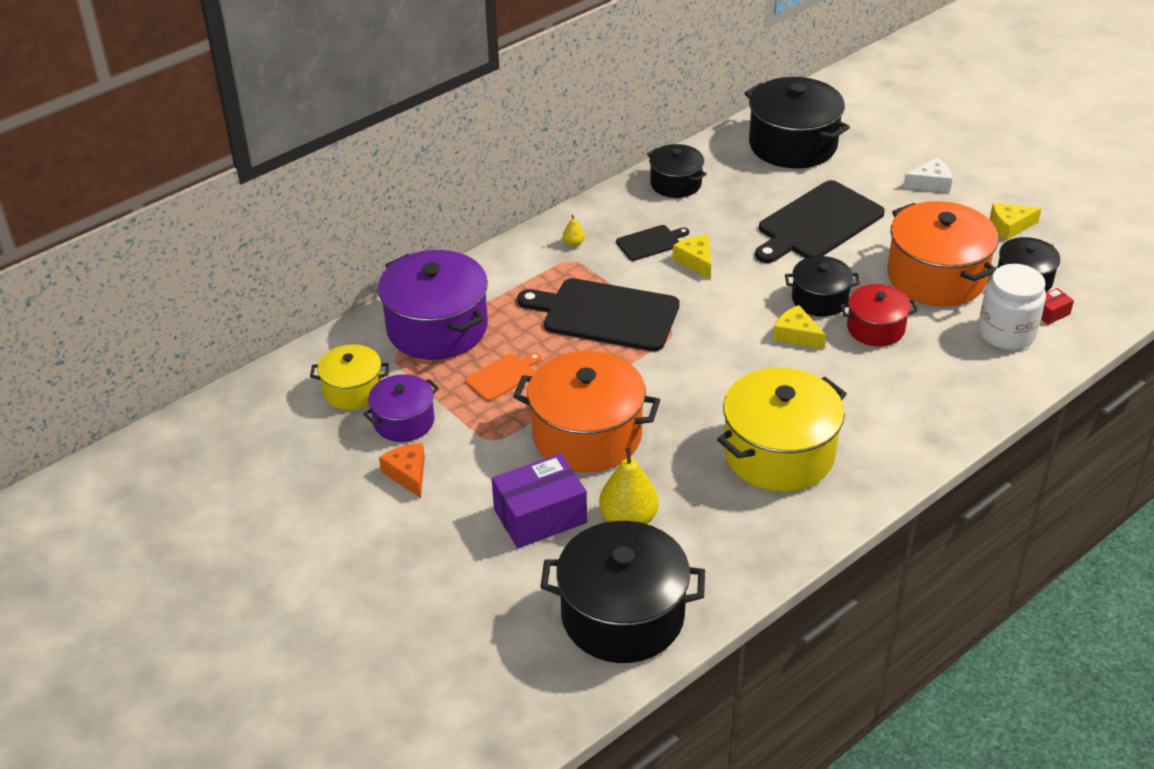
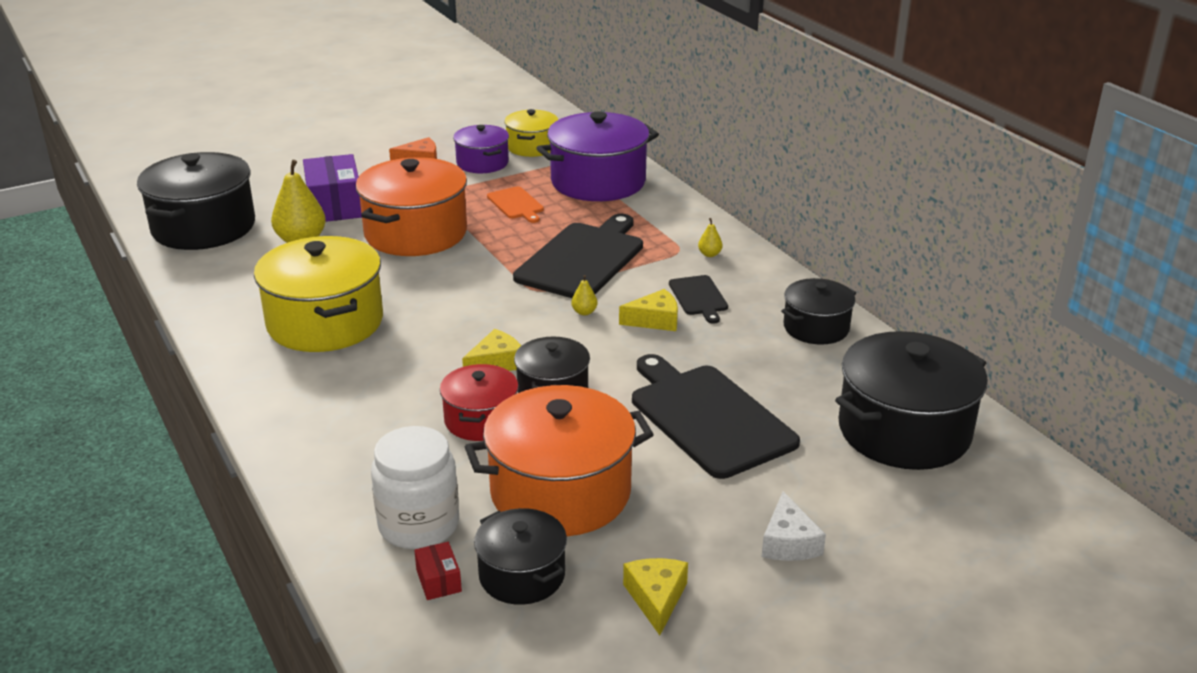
camera: 100 degrees right, 10 degrees down
(698, 300) = (584, 312): none -> yellow pear

